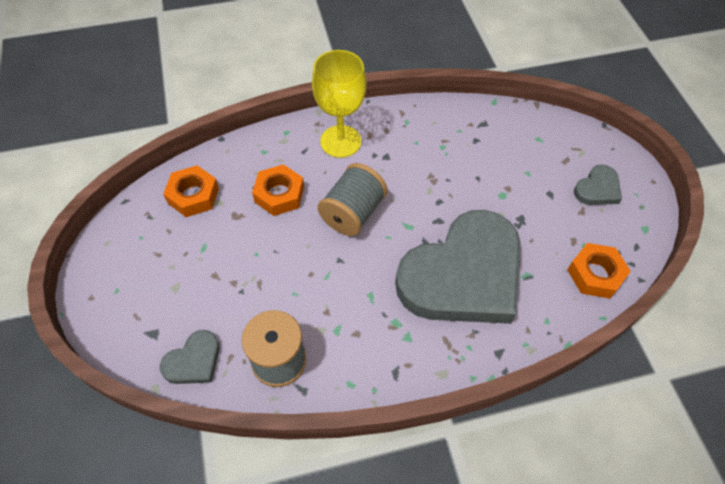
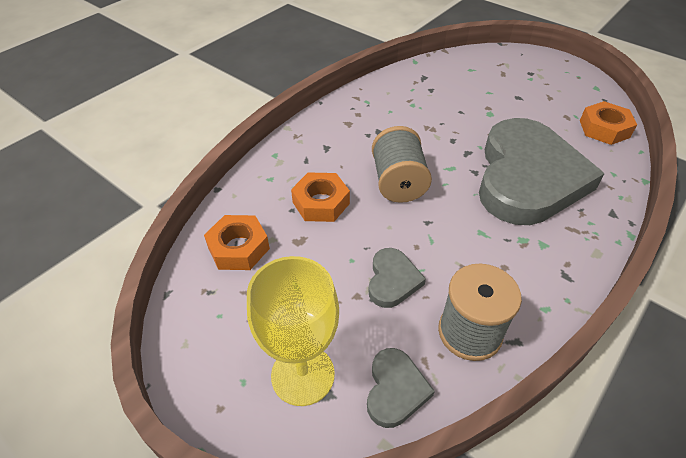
camera: 35 degrees left, 10 degrees down
(340, 141) = (330, 138): yellow goblet -> yellow goblet (303, 375)
(597, 189) = (542, 80): grey heart -> grey heart (392, 280)

